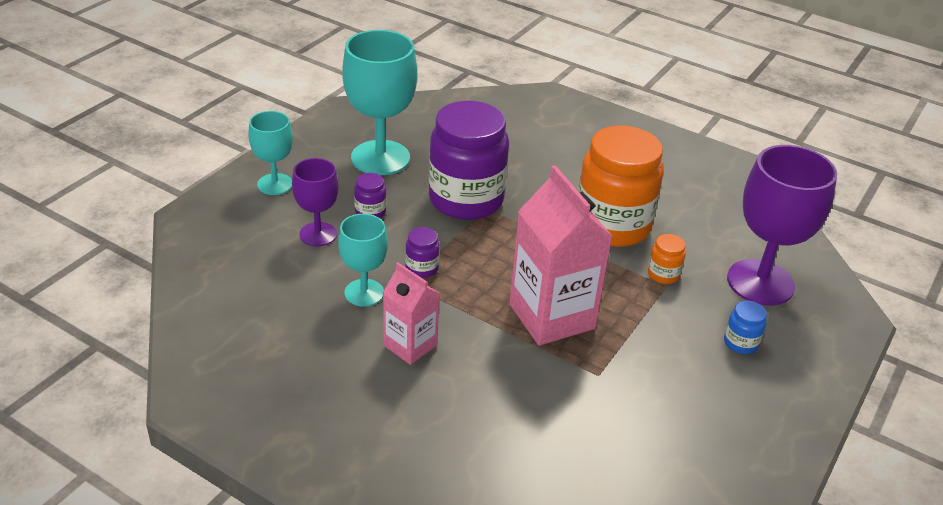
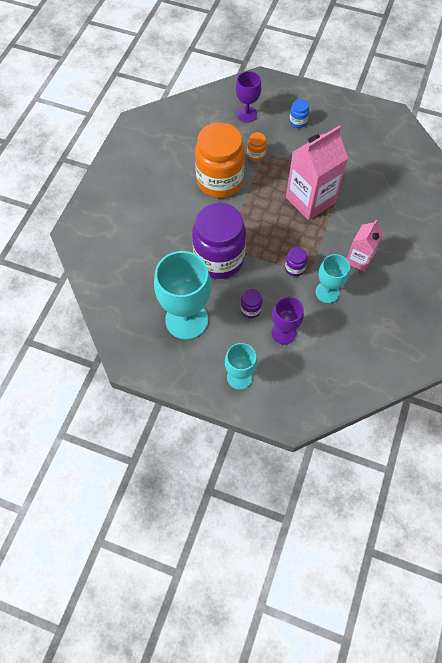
camera: 100 degrees left, 25 degrees up
(760, 282) = (247, 114): purple goblet -> purple goblet, size x0.57

